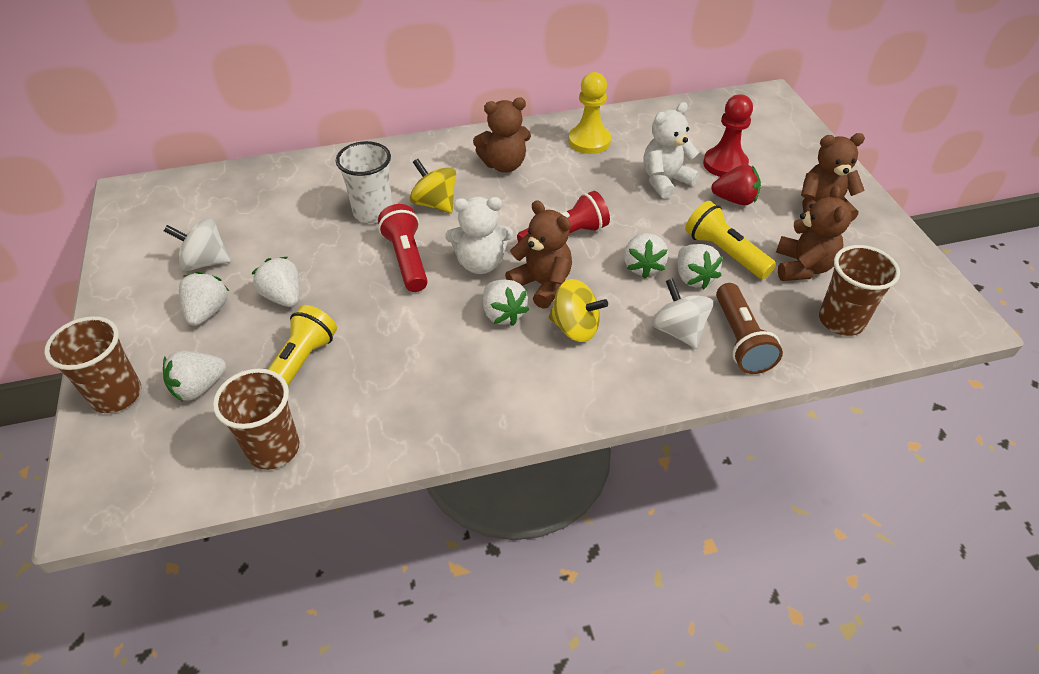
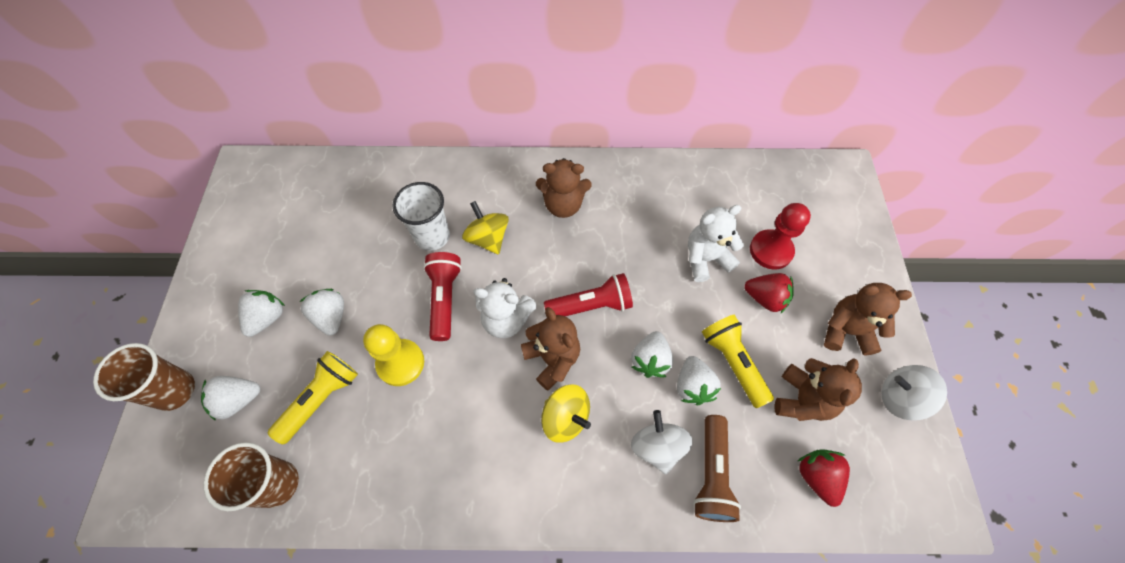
camera: 15 degrees right, 15 degrees up
(205, 262) = (280, 261): white spinning top -> white spinning top (899, 398)
(503, 314) = (507, 385): white strawberry -> none
(589, 141) = (650, 192): yellow pawn -> yellow pawn (400, 363)
(841, 321) = (816, 476): brown cup -> red strawberry

